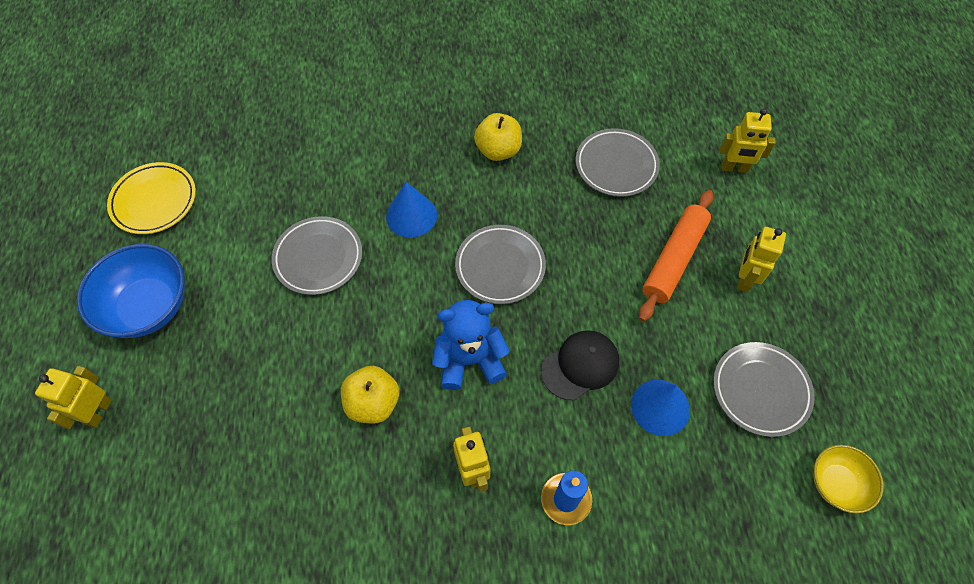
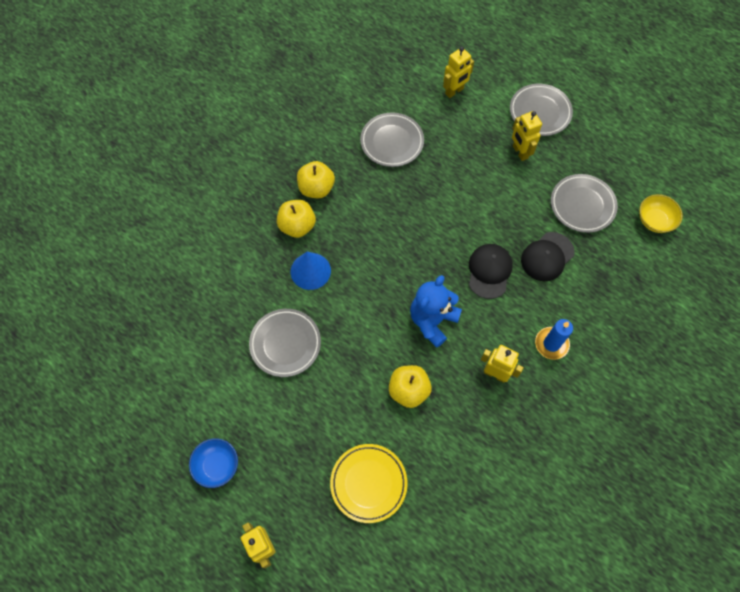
camera: 45 degrees left, 5 degrees up
(148, 306) = (217, 465): blue bowl -> blue bowl, size x0.59
(154, 201) = (138, 405): yellow plate -> yellow plate (368, 483)
(444, 168) = (297, 226): none -> yellow apple
(500, 267) = (392, 256): grey plate -> grey plate (540, 112)
(660, 407) = (547, 257): blue cone -> black cap
(673, 259) = (476, 171): orange rolling pin -> none

